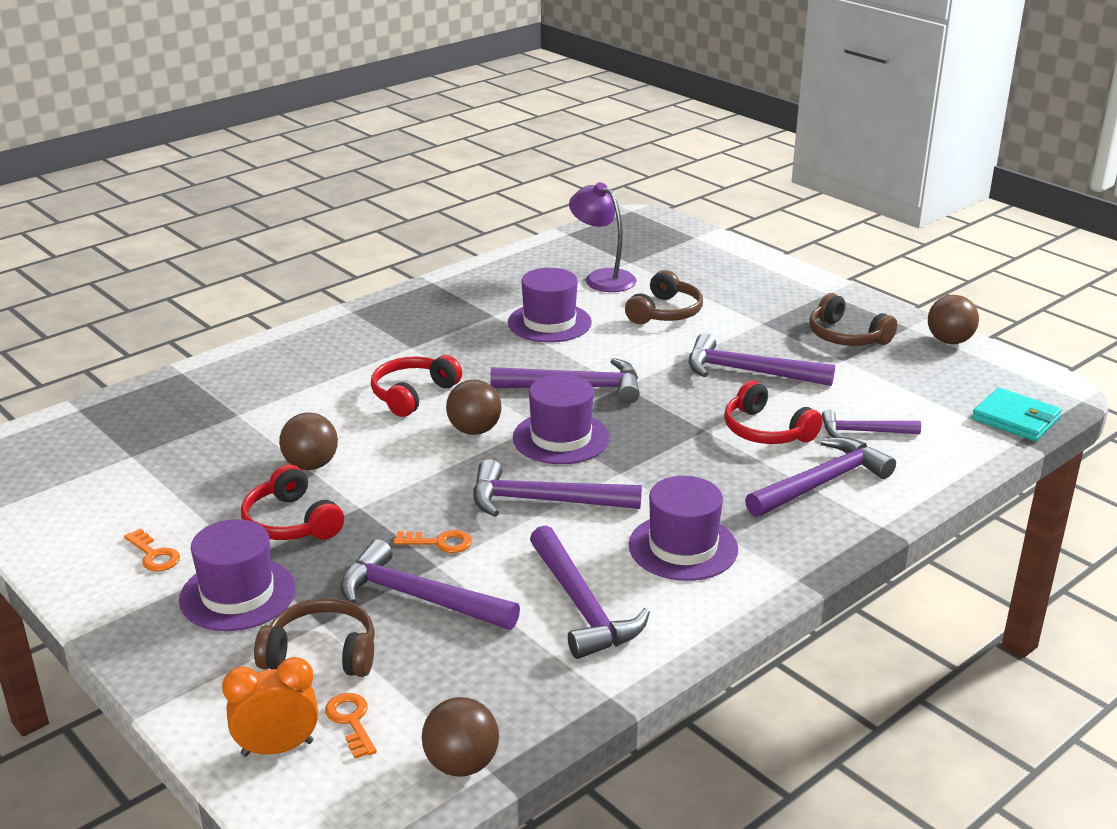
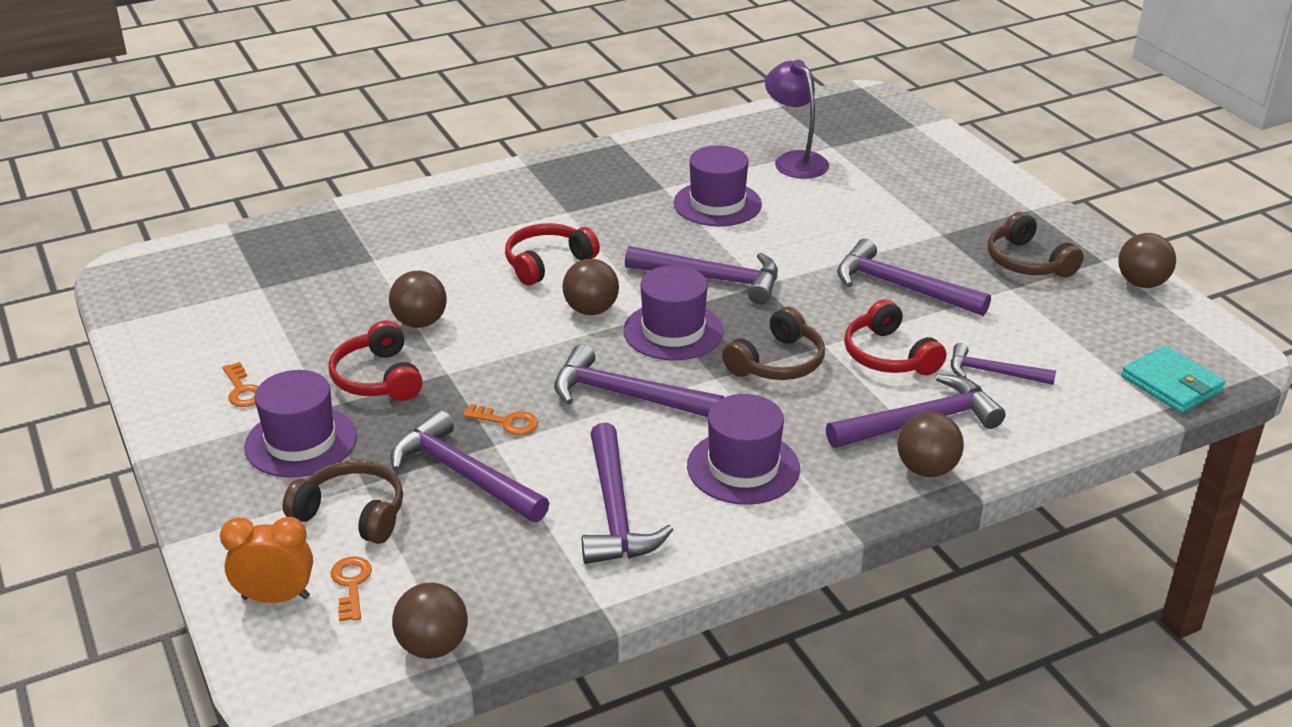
camera: 15 degrees right, 5 degrees up
(665, 312) = (843, 208): brown headphones -> brown headphones (777, 362)
(847, 522) = (926, 469): none -> brown ball

